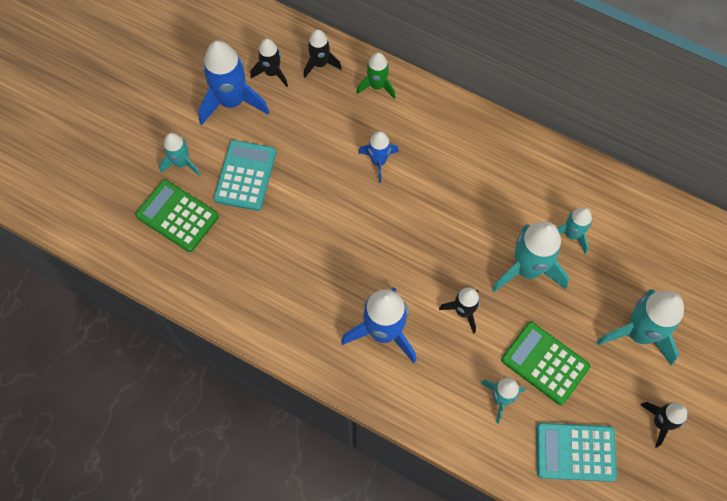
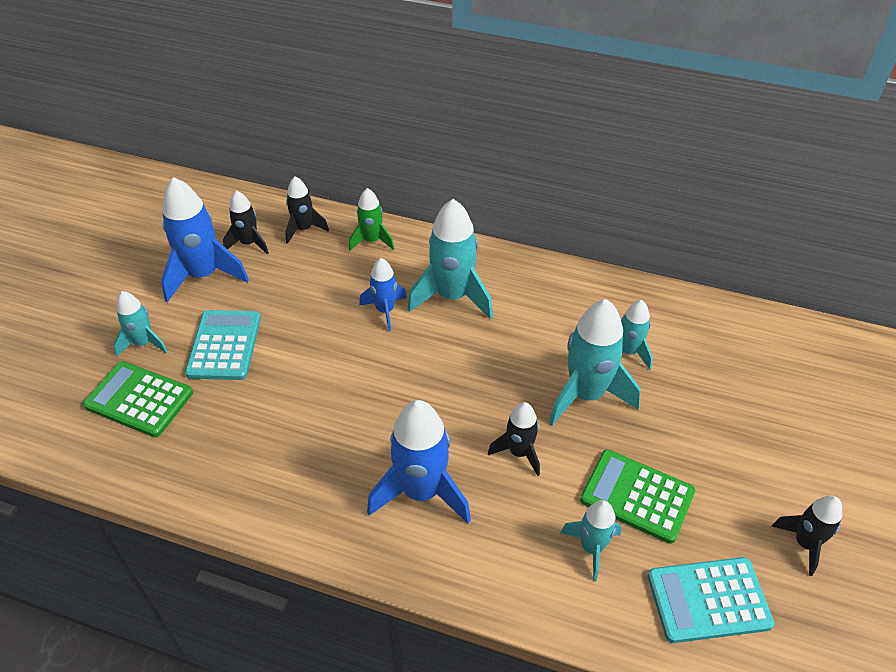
camera: 10 degrees left, 20 degrees down
(638, 333) = (741, 444): turquoise rocket -> turquoise rocket (452, 296)

